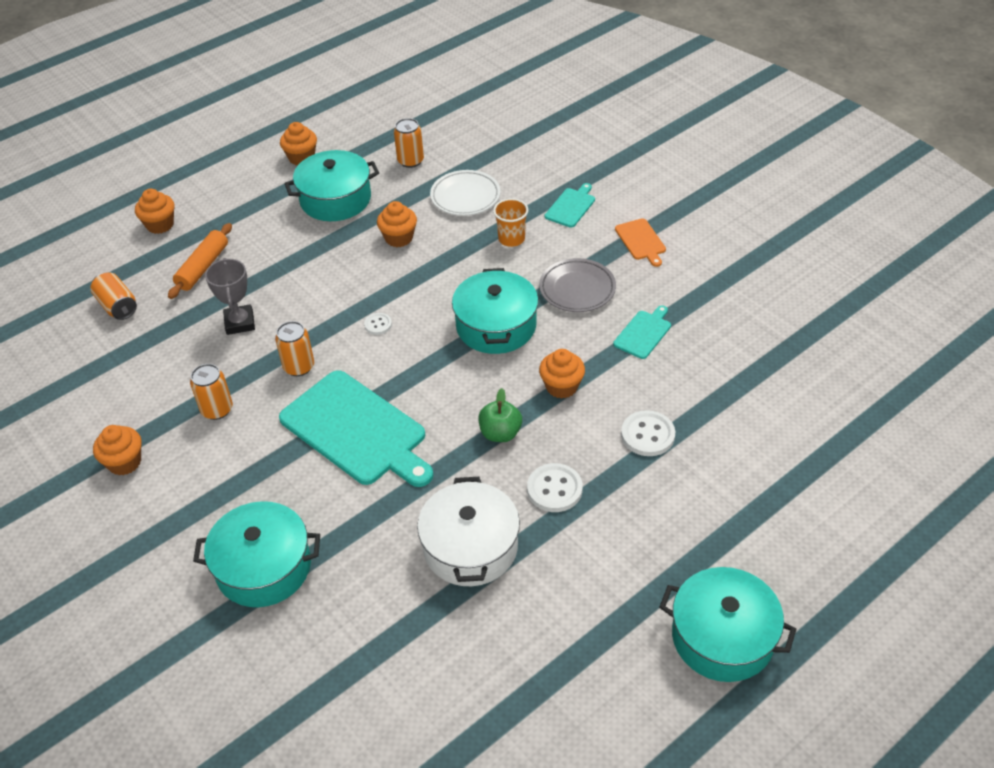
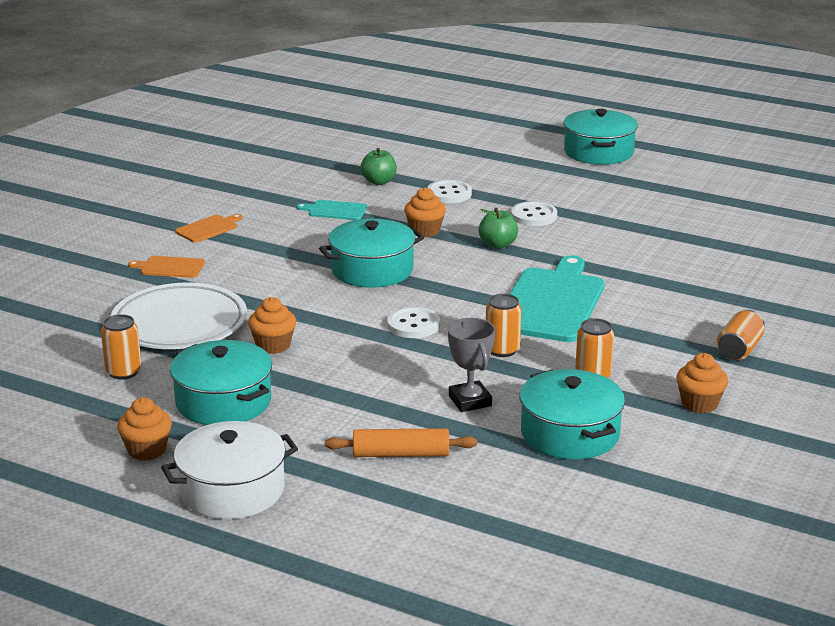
camera: 115 degrees left, 20 degrees down
(117, 306) = (507, 491): orange can -> orange can (739, 350)
(160, 225) = (343, 515): orange cupcake -> none
(239, 323) = (470, 401): grey trophy -> grey trophy turned 75 degrees counterclockwise
(263, 567) = (723, 305): turquoise pot -> turquoise pot (570, 434)
(378, 324) = (413, 325): white button -> white button, size x1.77
(465, 196) = (179, 324): white plate -> white plate, size x1.58
(470, 547) = (617, 234): white pot -> white pot (232, 490)
(511, 239) = (240, 286): orange cup -> none
(571, 206) = (170, 267): turquoise cutting board -> orange cutting board
(577, 289) = (296, 244): grey plate -> none
(706, 386) = (379, 181): none -> green apple

